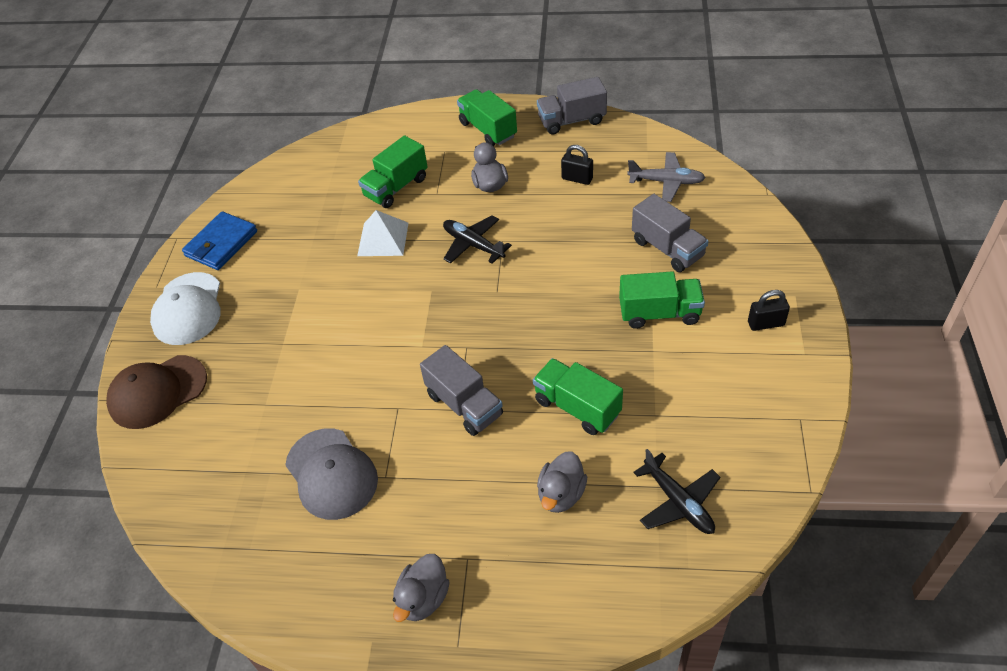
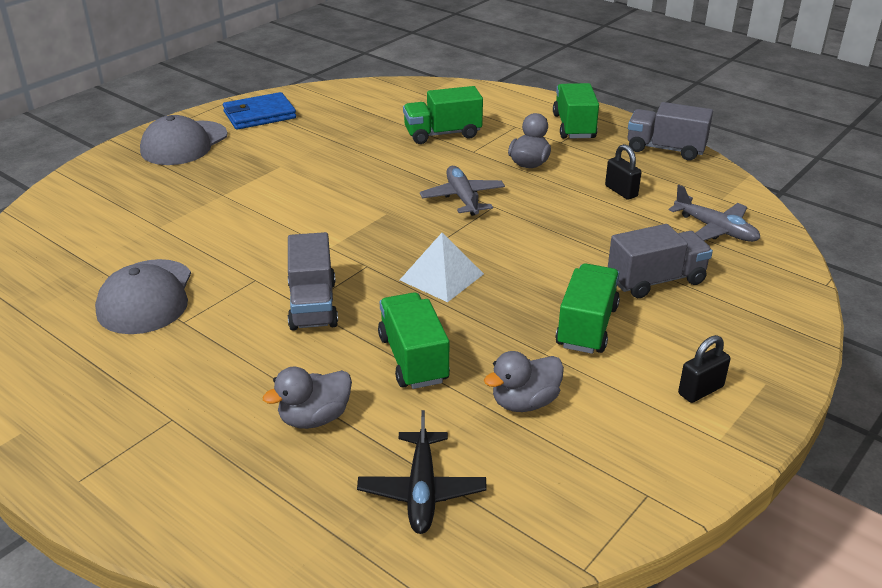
camera: 30 degrees right, 15 degrees down
(157, 392) = (97, 183): brown cap -> none
(188, 309) = (184, 143): white cap -> grey cap
(383, 239) = (388, 162): white pyramid -> white pyramid (441, 277)
(423, 598) = (99, 426): grey duck -> grey duck (524, 402)
(473, 245) = (462, 198): black plane -> grey plane
(659, 313) = (587, 326): green truck -> green truck turned 105 degrees counterclockwise
(667, 248) = (656, 280): grey truck -> grey truck turned 105 degrees counterclockwise
(766, 323) = (700, 390): black padlock -> black padlock turned 60 degrees counterclockwise

